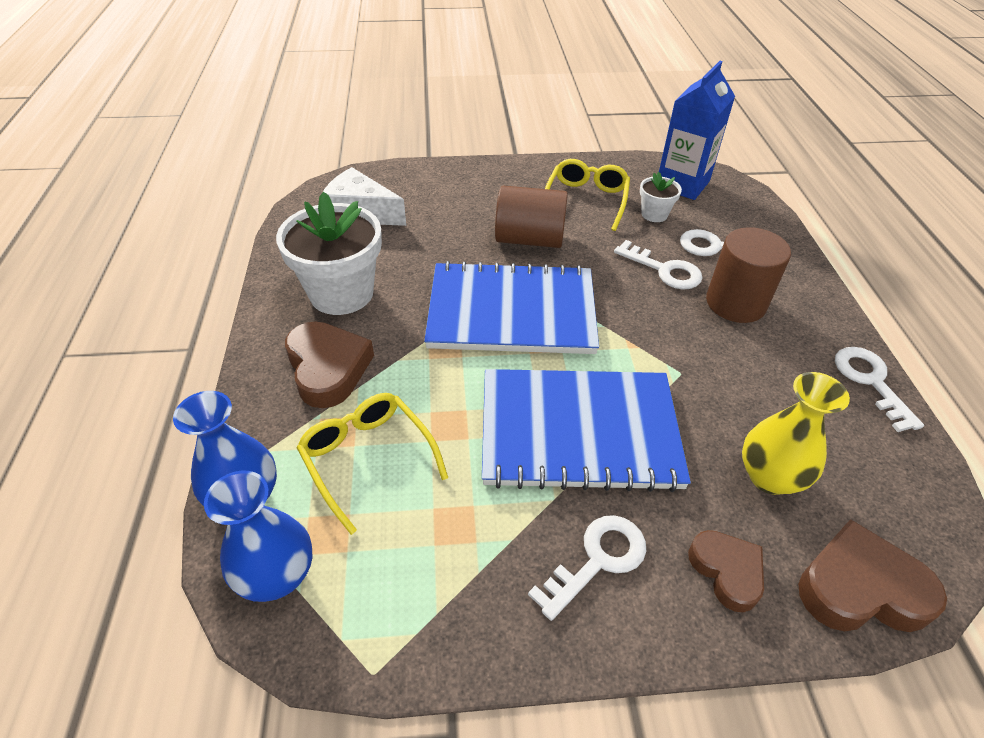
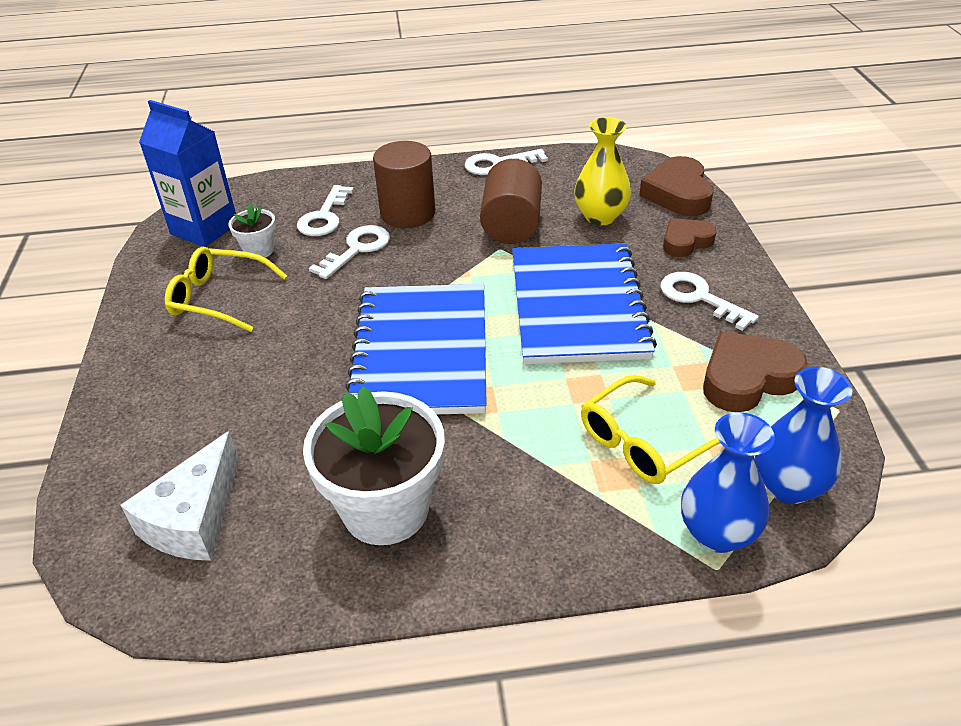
camera: 90 degrees left, 5 degrees down
(328, 368) = (524, 498): brown heart -> brown heart (747, 378)
(529, 239) = (291, 342): brown cylinder -> brown cylinder (511, 225)

